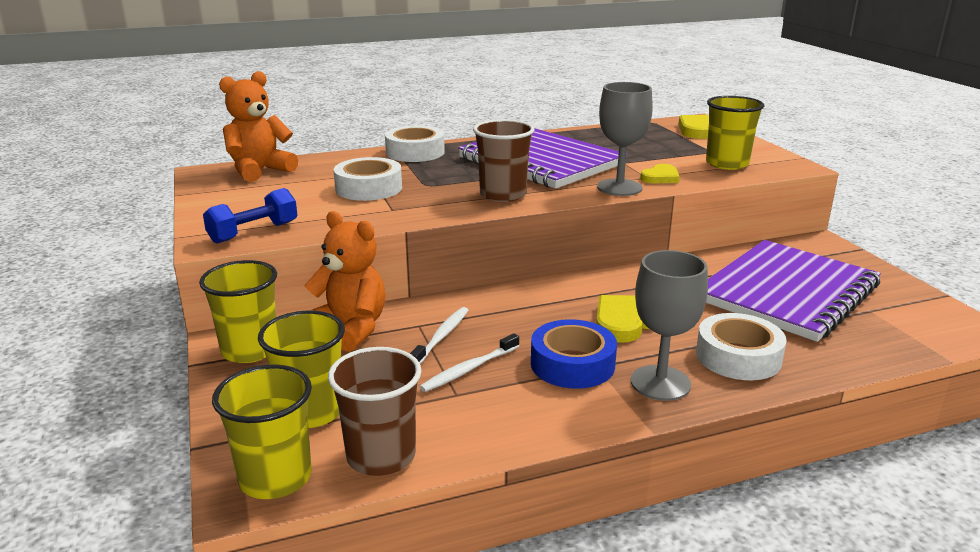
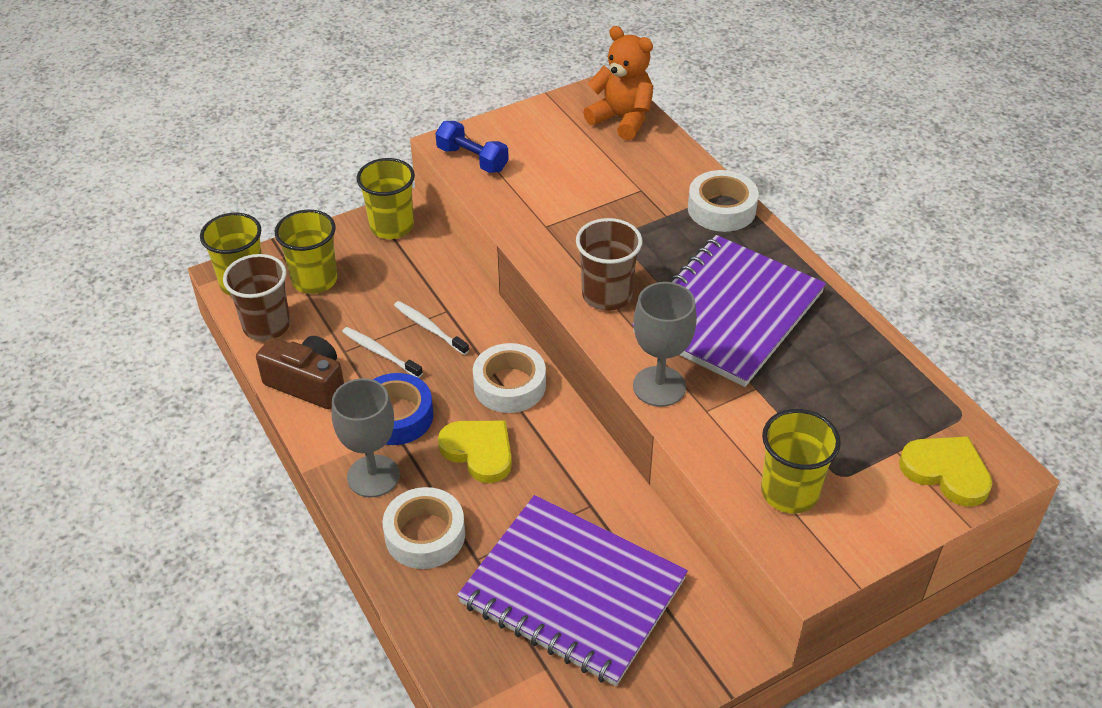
camera: 80 degrees right, 20 degrees up
(350, 329) = (432, 271): orange teddy bear -> none
(369, 188) = (596, 199): white tape -> white tape (509, 385)
(441, 337) = (429, 328): white toothbrush -> white toothbrush turned 150 degrees counterclockwise
(505, 423) = (308, 384): none -> brown camera
(660, 177) = (708, 423): yellow heart -> none

